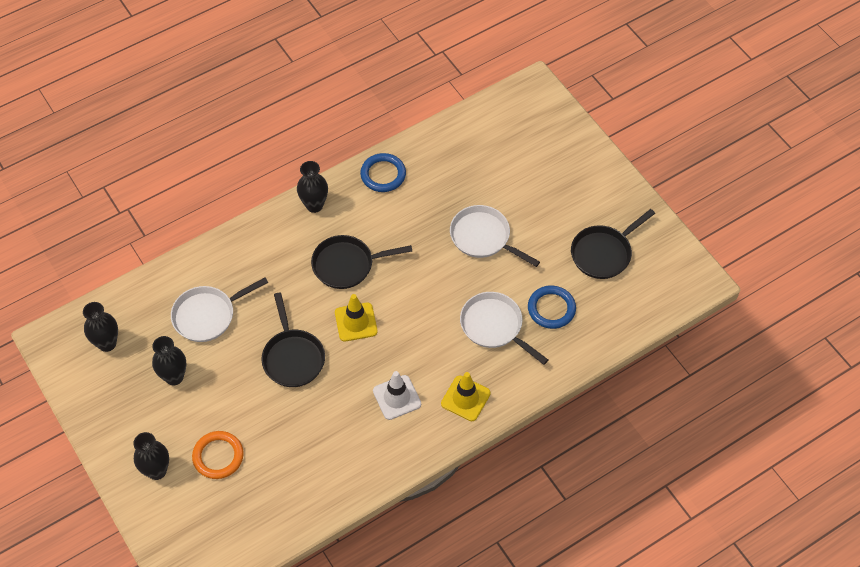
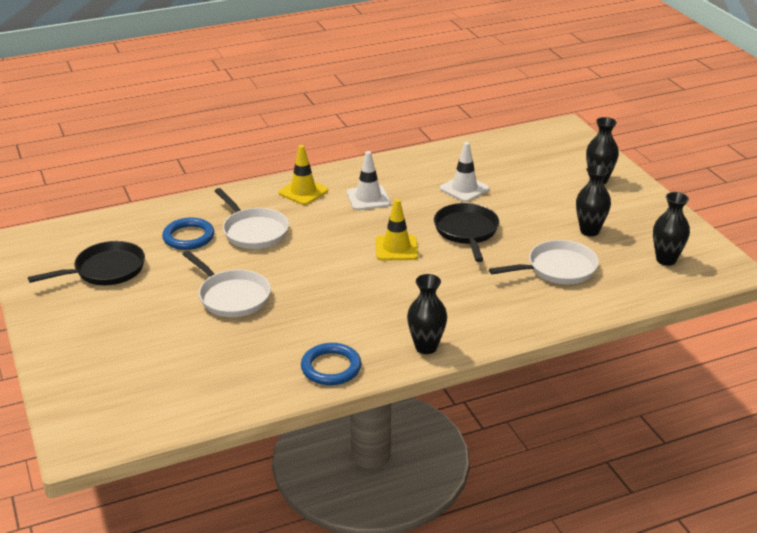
camera: 170 degrees left, 25 degrees down
(218, 456) = (542, 182): orange ring -> none
(300, 430) = (464, 189): none -> white traffic cone
(347, 265) = (396, 291): black pan -> none

